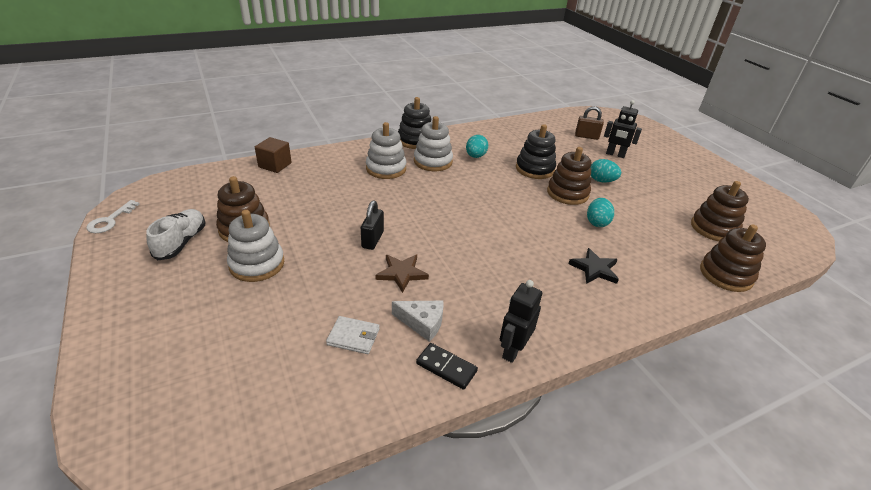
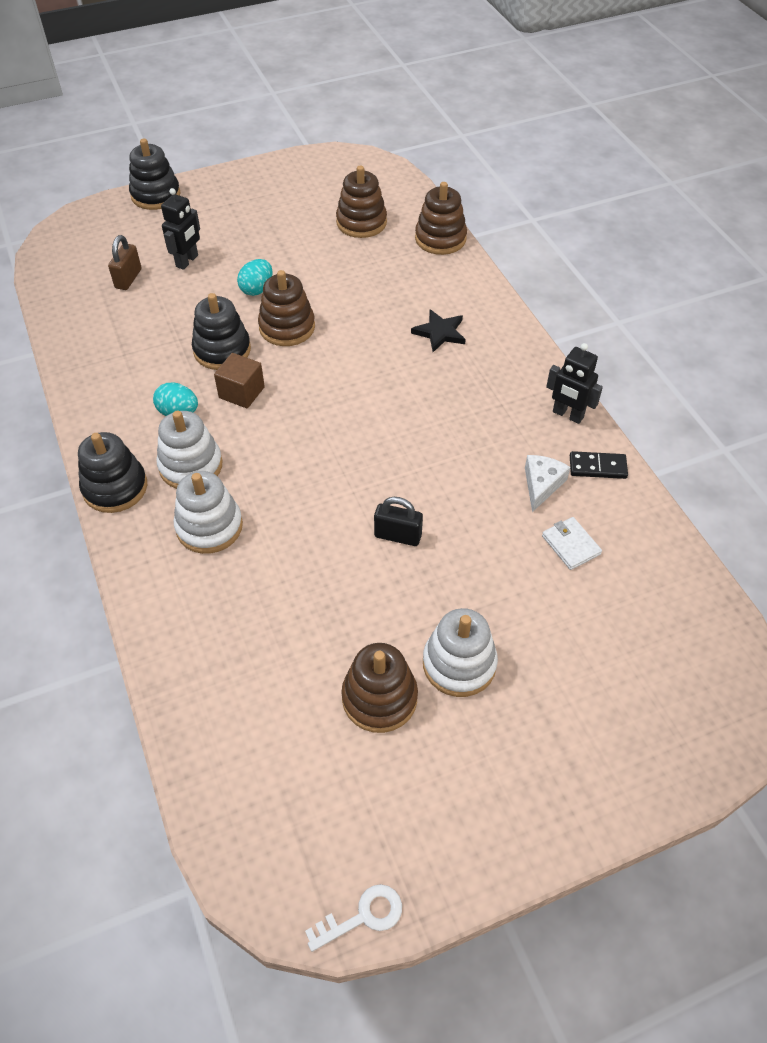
camera: 85 degrees left, 15 degrees up
(110, 220) = (363, 916): white key -> white key turned 45 degrees counterclockwise
(181, 242) = (417, 778): white shoe -> none
(275, 165) = (186, 692): brown cube -> brown cube (241, 392)
(353, 337) = (570, 545): white wallet -> white wallet turned 45 degrees counterclockwise
(402, 273) = (463, 503): brown star -> none
(446, 367) = (597, 467): black domino -> black domino turned 60 degrees clockwise
(597, 222) = (352, 313): turquoise egg -> none
(675, 141) = (156, 195): none -> black stacking toy

